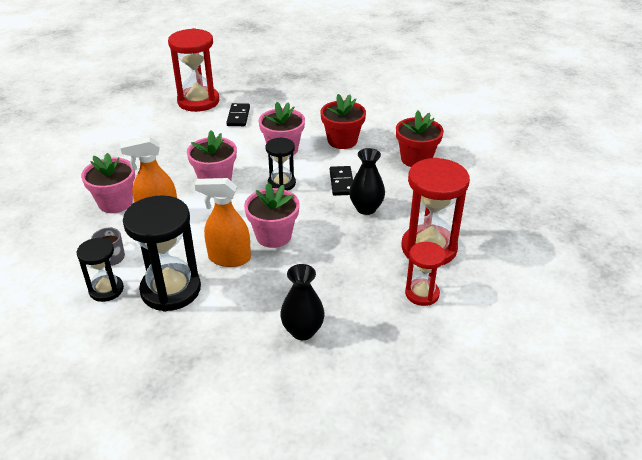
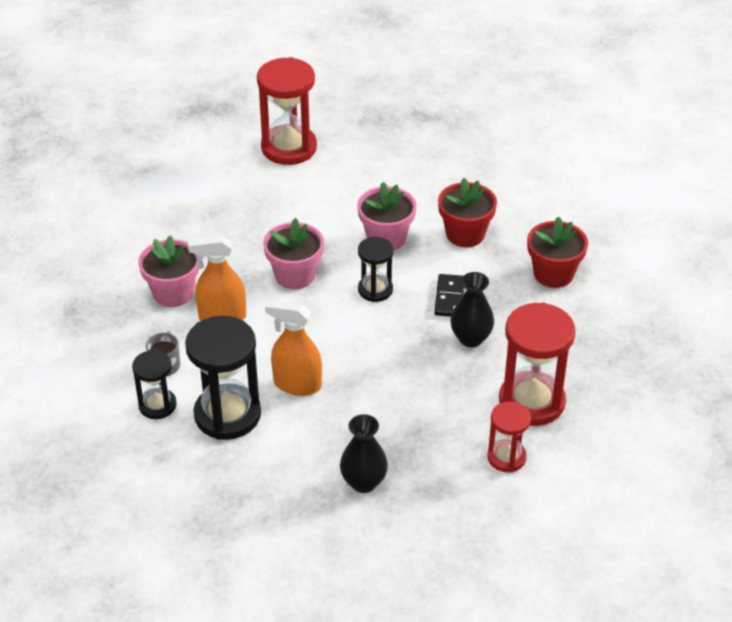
camera: 10 degrees right, 5 degrees up
(238, 116) = (338, 179): black domino -> none
(273, 236) = (352, 362): pink flower pot -> none

